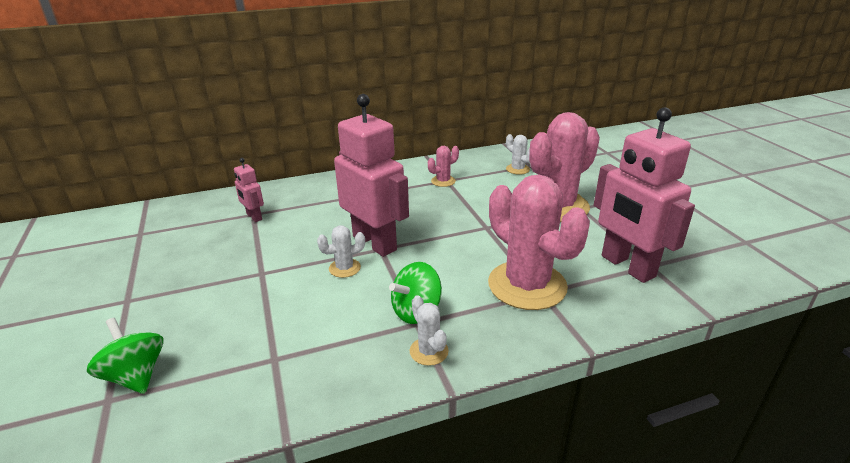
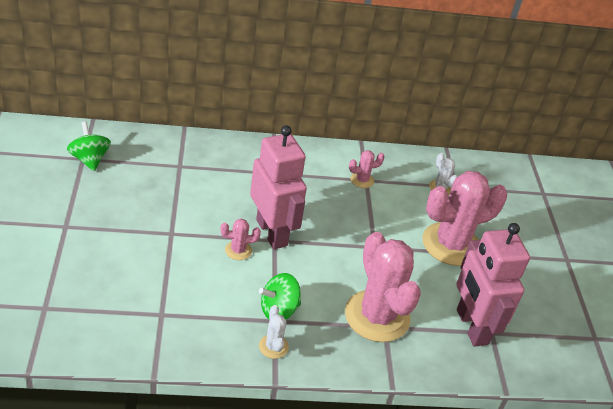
camera: 10 degrees right, 10 degrees up
(135, 375) = (65, 295): green spinning top -> green spinning top (90, 159)
(254, 217) = (180, 170): pink robot -> none
(344, 268) = (238, 250): white cactus -> pink cactus

